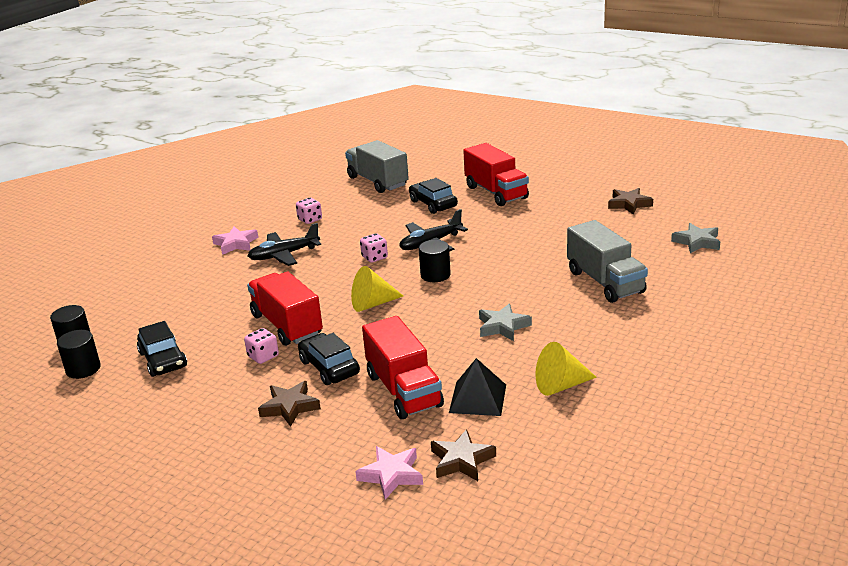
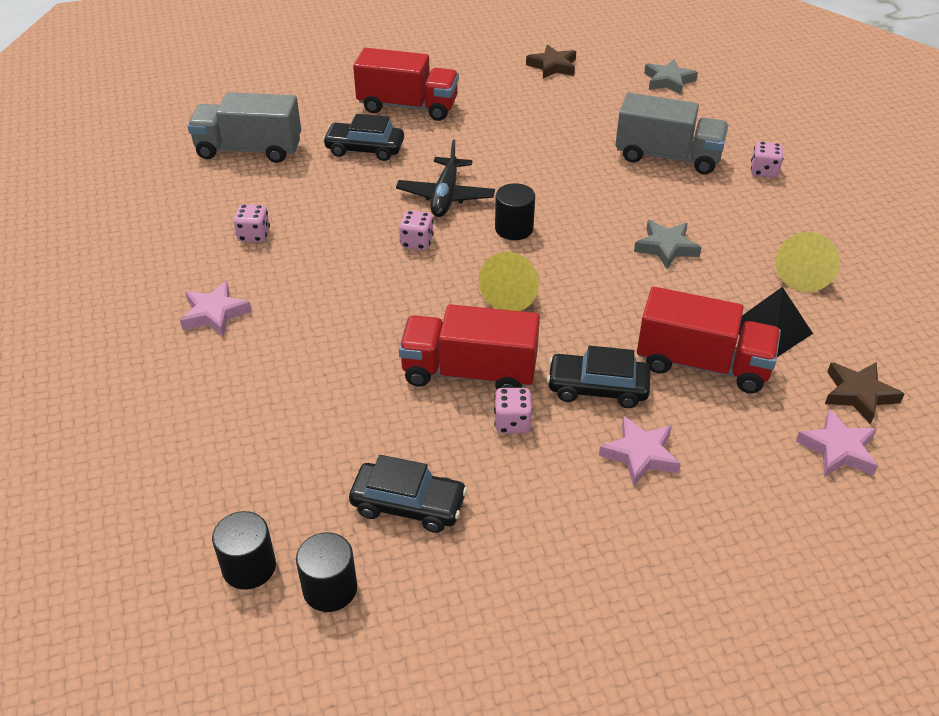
camera: 50 degrees left, 15 degrees up
(284, 255) = (306, 294): black plane -> none
(289, 407) = (640, 455): brown star -> pink star
(658, 320) = (763, 171): none -> pink dice

